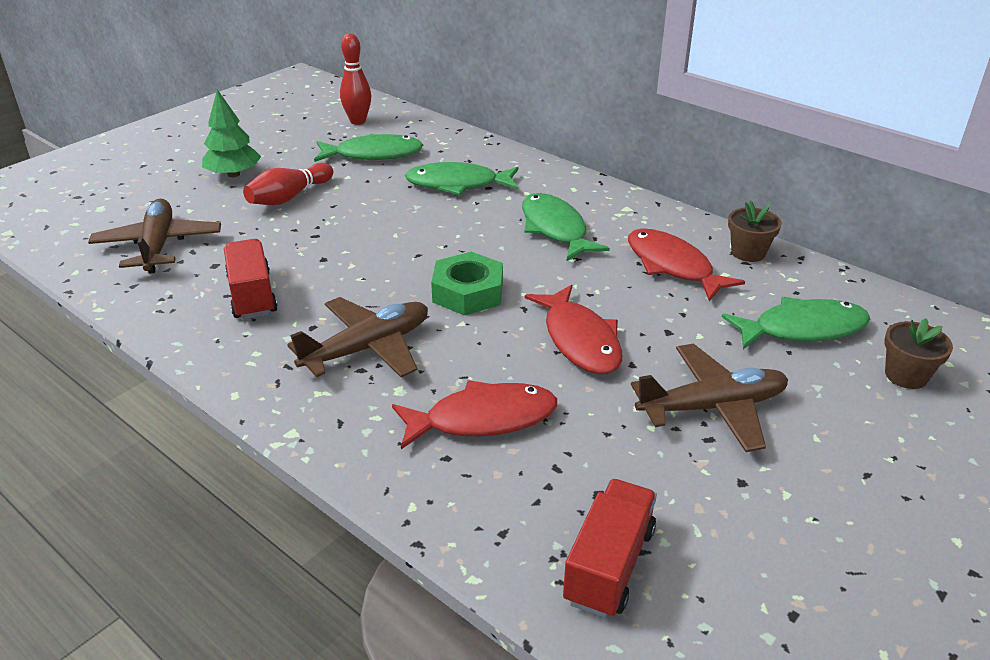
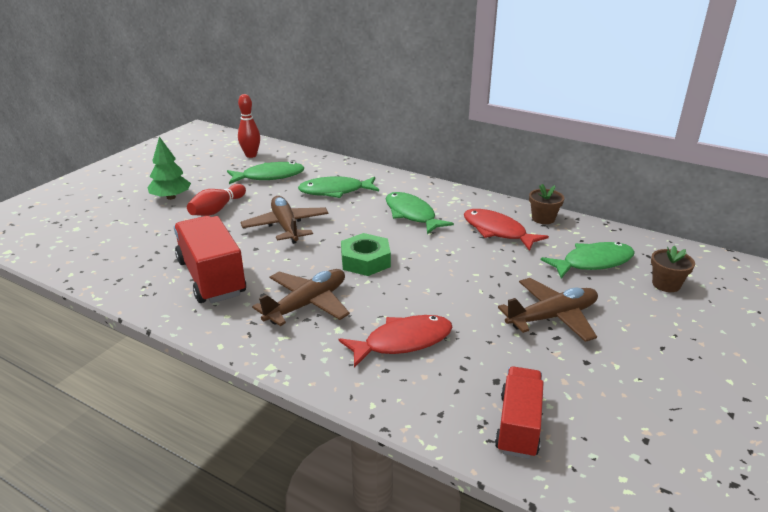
camera: 10 degrees left, 5 degrees down
(158, 246) = (129, 250): brown plane -> brown plane (286, 226)
(252, 295) = (211, 277): red truck -> red truck, size x1.55
(579, 340) = (451, 284): red fish -> none

